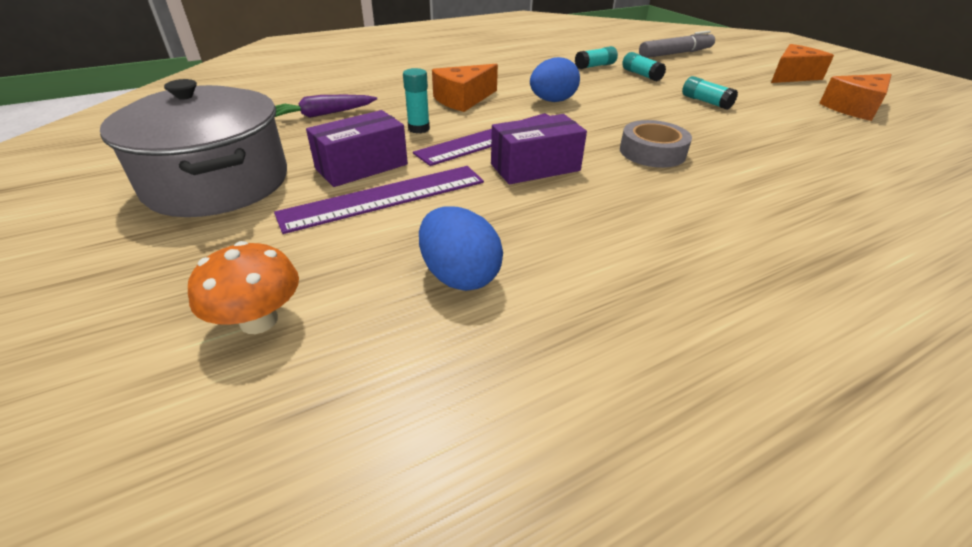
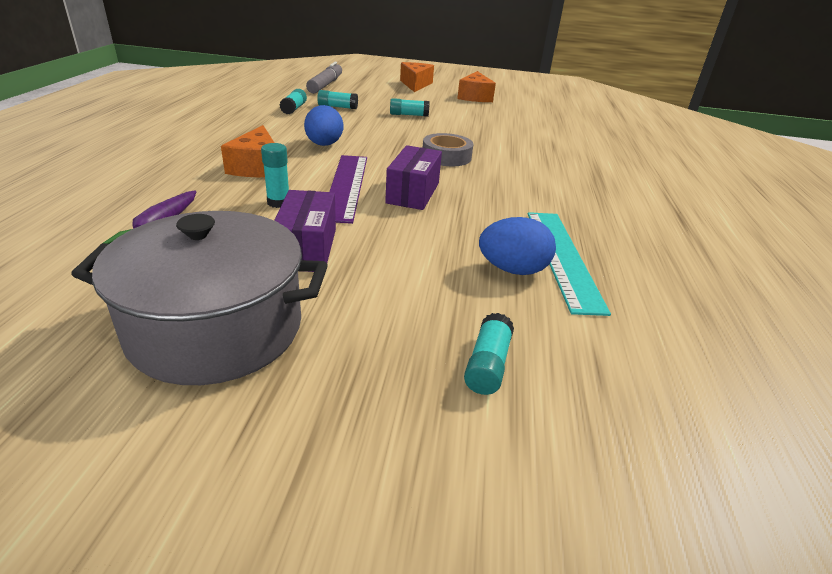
camera: 55 degrees left, 5 degrees down
(259, 321) = (487, 365): orange mushroom -> turquoise glue stick
(385, 197) = (375, 258): purple ruler -> none
(537, 301) = (562, 257): none -> turquoise ruler

